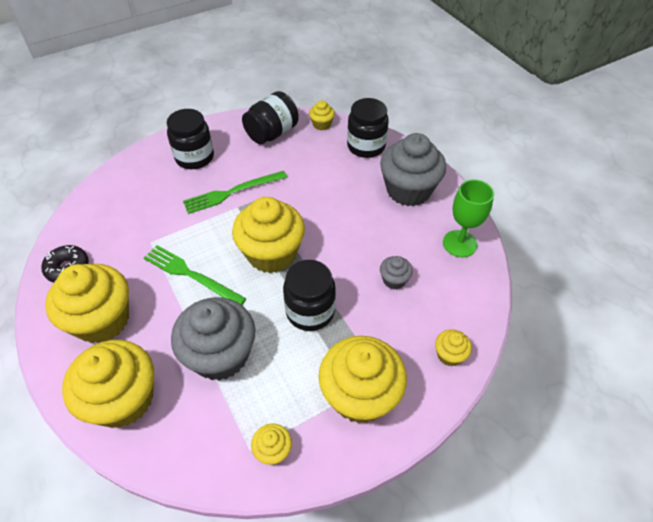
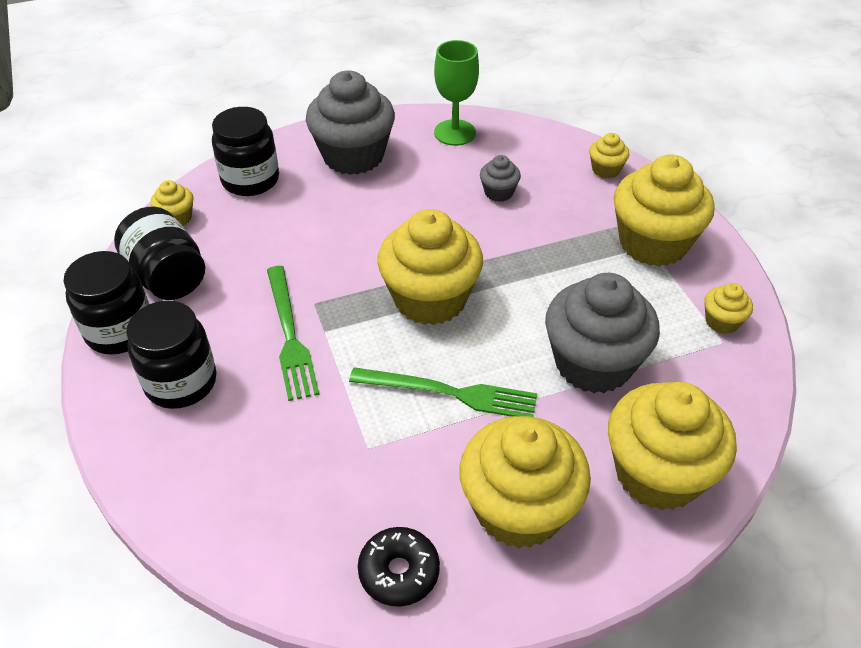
camera: 80 degrees left, 5 degrees down
(191, 275) = (450, 393): green fork -> green fork turned 120 degrees counterclockwise
(310, 311) = (534, 270): black jar -> black jar (120, 331)

